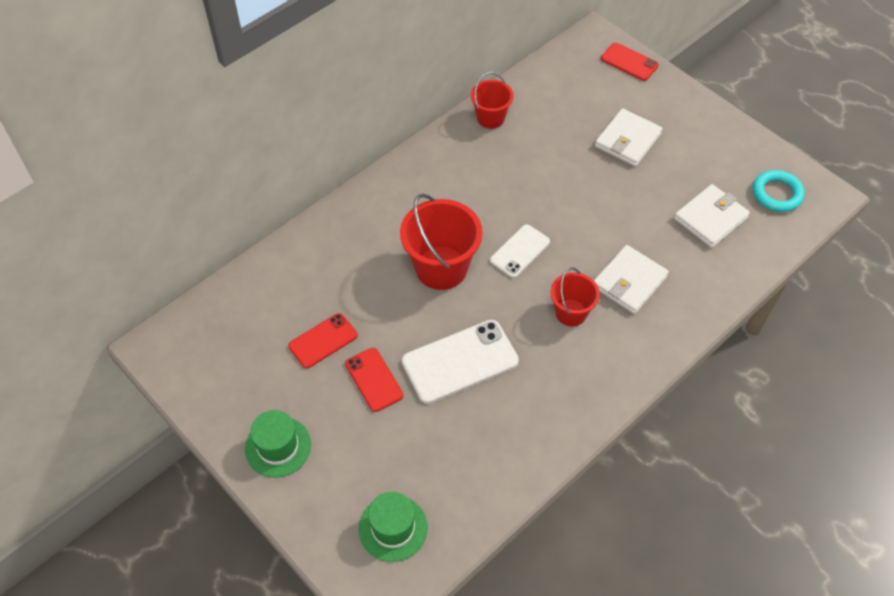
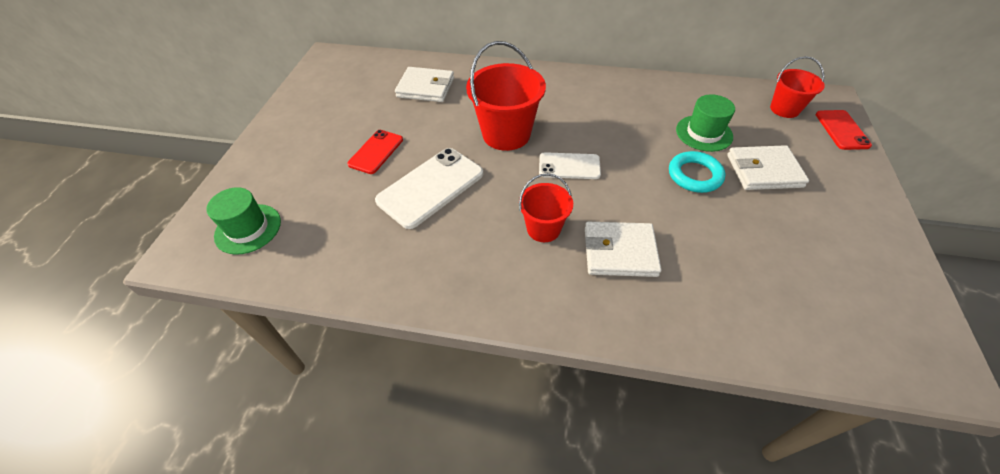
camera: 55 degrees right, 5 degrees down
(278, 447) = (286, 137): green hat -> green hat (704, 133)
(323, 341) = (389, 113): red phone -> none
(460, 362) = (430, 187): white phone -> white phone turned 75 degrees counterclockwise
(490, 118) = (669, 89): red bucket -> red bucket (784, 109)
(710, 218) = (767, 276): white wallet -> white wallet (425, 87)
(777, 194) = (876, 319): turquoise ring -> turquoise ring (694, 175)

